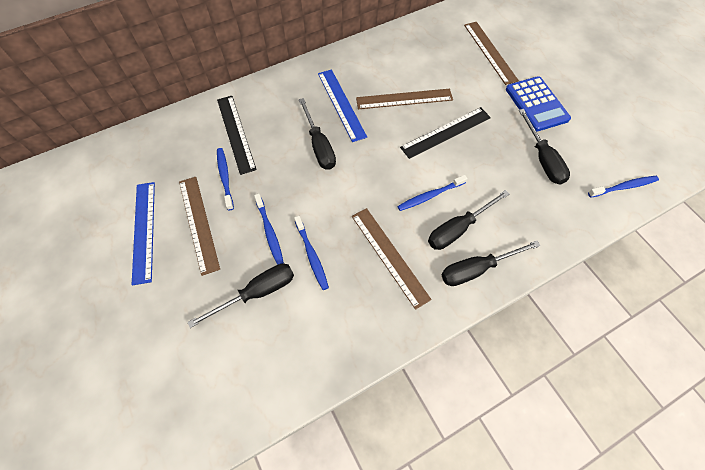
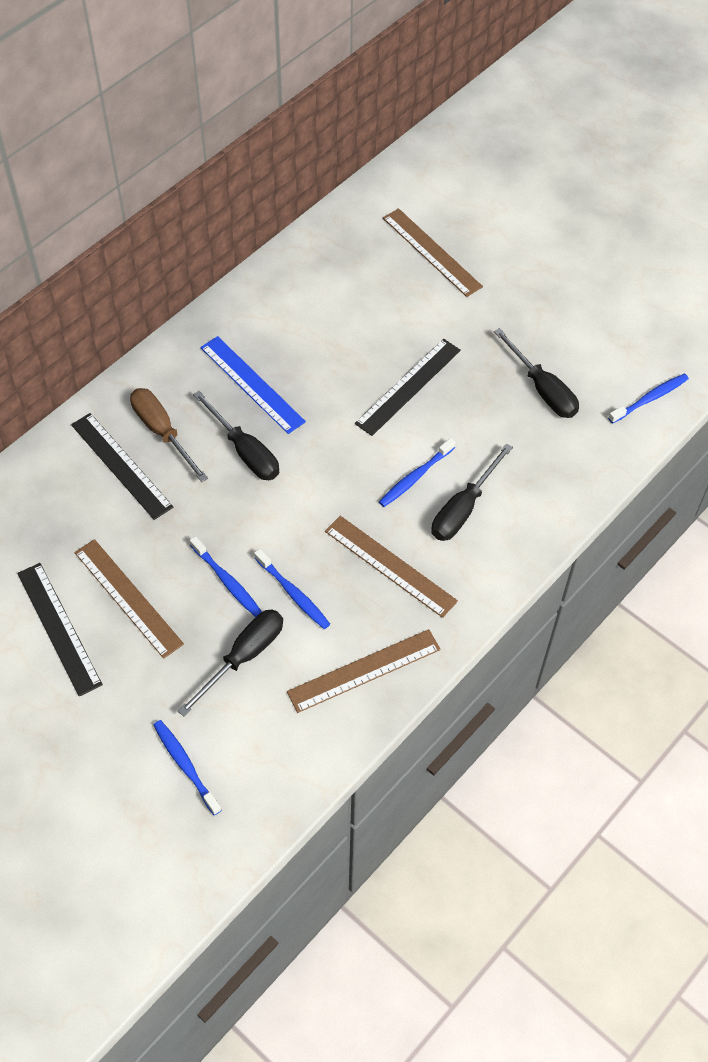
camera: 20 degrees left, 5 degrees down
(143, 231) = (59, 628): blue ruler -> black ruler
(225, 178) = (135, 530): blue toothbrush -> blue toothbrush (186, 766)
(271, 119) = (162, 432): none -> brown screwdriver
(404, 99) = (336, 353): brown ruler -> brown ruler (364, 670)
(476, 269) = (500, 550): black screwdriver -> none
(536, 104) = (515, 315): blue calculator -> none

